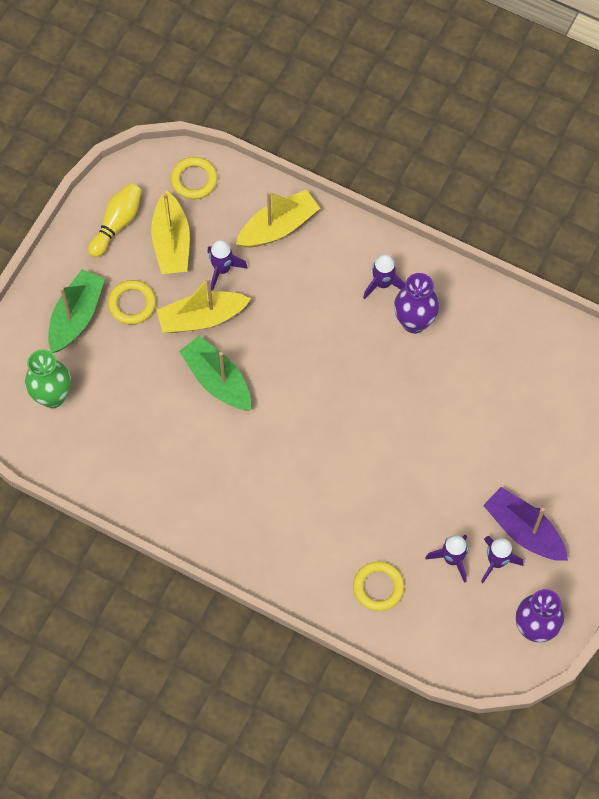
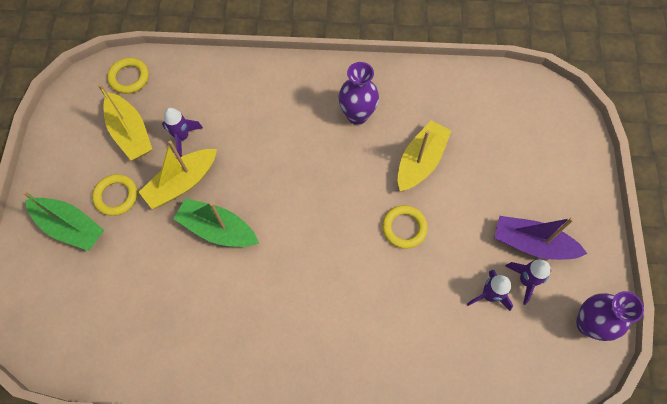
camera: 25 degrees left, 0 degrees up
(53, 396) = (75, 307): green vase -> none
(76, 316) = (70, 227): green boat -> green boat turned 120 degrees clockwise
(117, 224) = (77, 136): yellow bowling pin -> none
(278, 227) = (214, 86): yellow boat -> yellow boat (420, 161)
(378, 587) = (442, 350): yellow ring -> yellow ring (404, 228)
(382, 284) = (318, 96): purple rocket -> none

